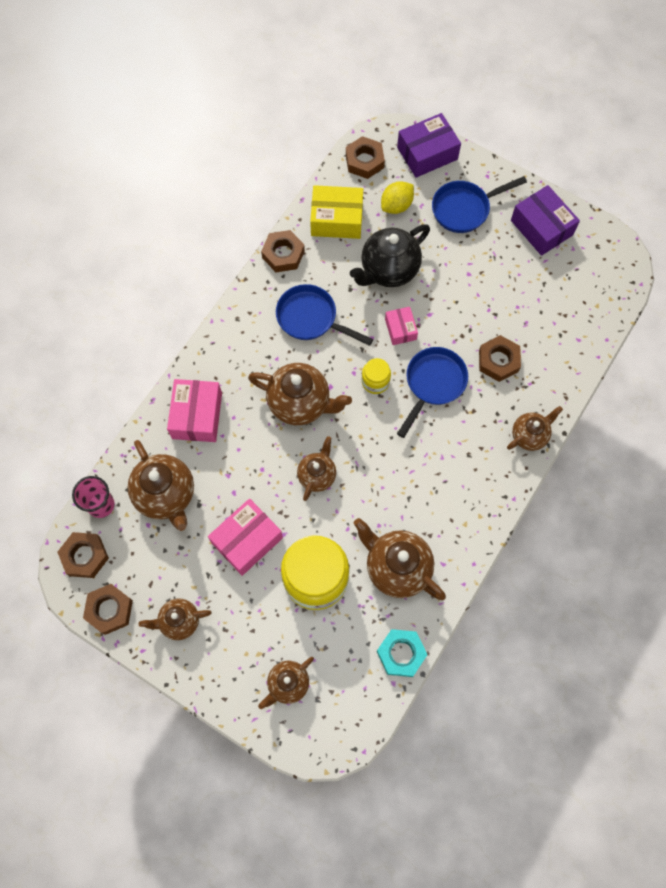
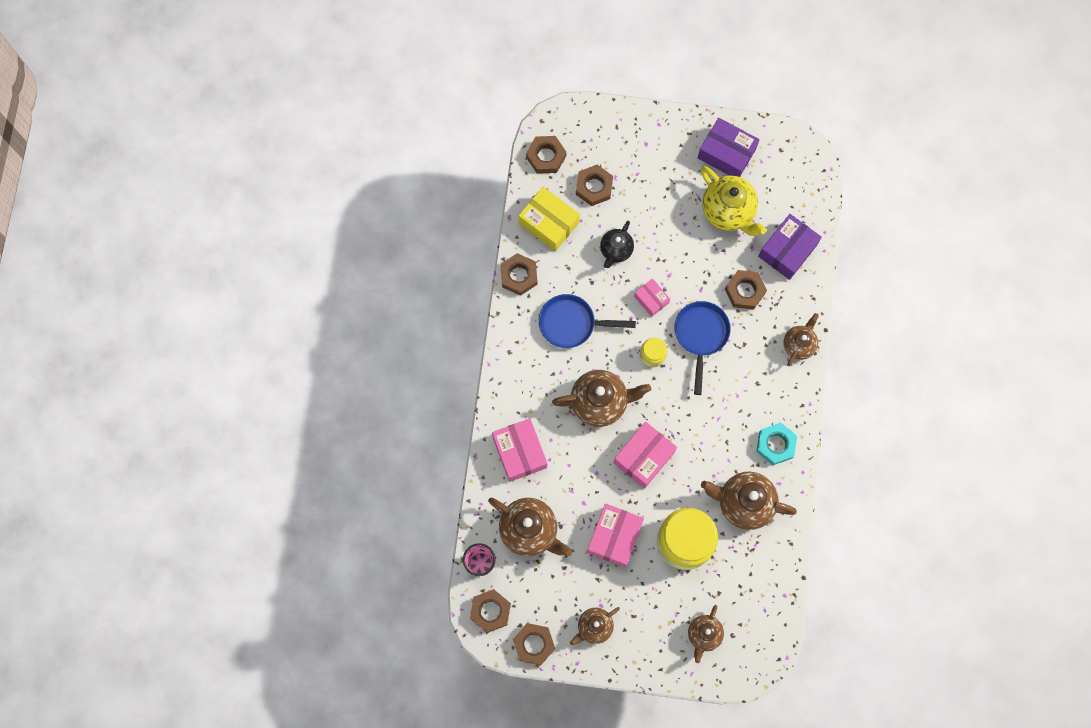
camera: 25 degrees left, 5 degrees up
(317, 475) = (644, 457): brown teapot -> pink box
(336, 219) = (549, 223): yellow box -> yellow box turned 60 degrees clockwise
(388, 270) = (616, 250): black teapot -> black teapot, size x0.61
(396, 205) = (594, 187): yellow lemon -> brown nut
(401, 654) = (779, 570): turquoise nut -> turquoise nut (775, 445)
(427, 153) = (597, 125): purple box -> purple box (787, 250)
(464, 209) = (653, 164): blue pan -> none
(518, 280) = (728, 211): none -> yellow teapot

